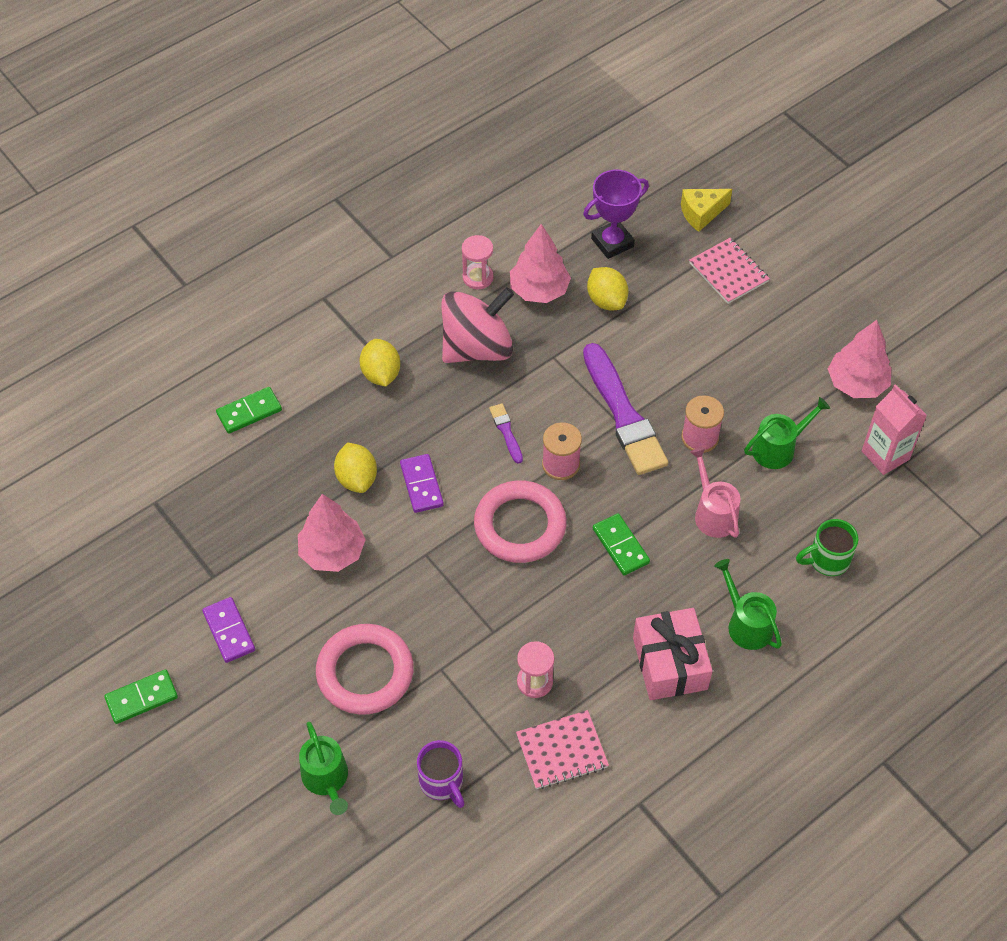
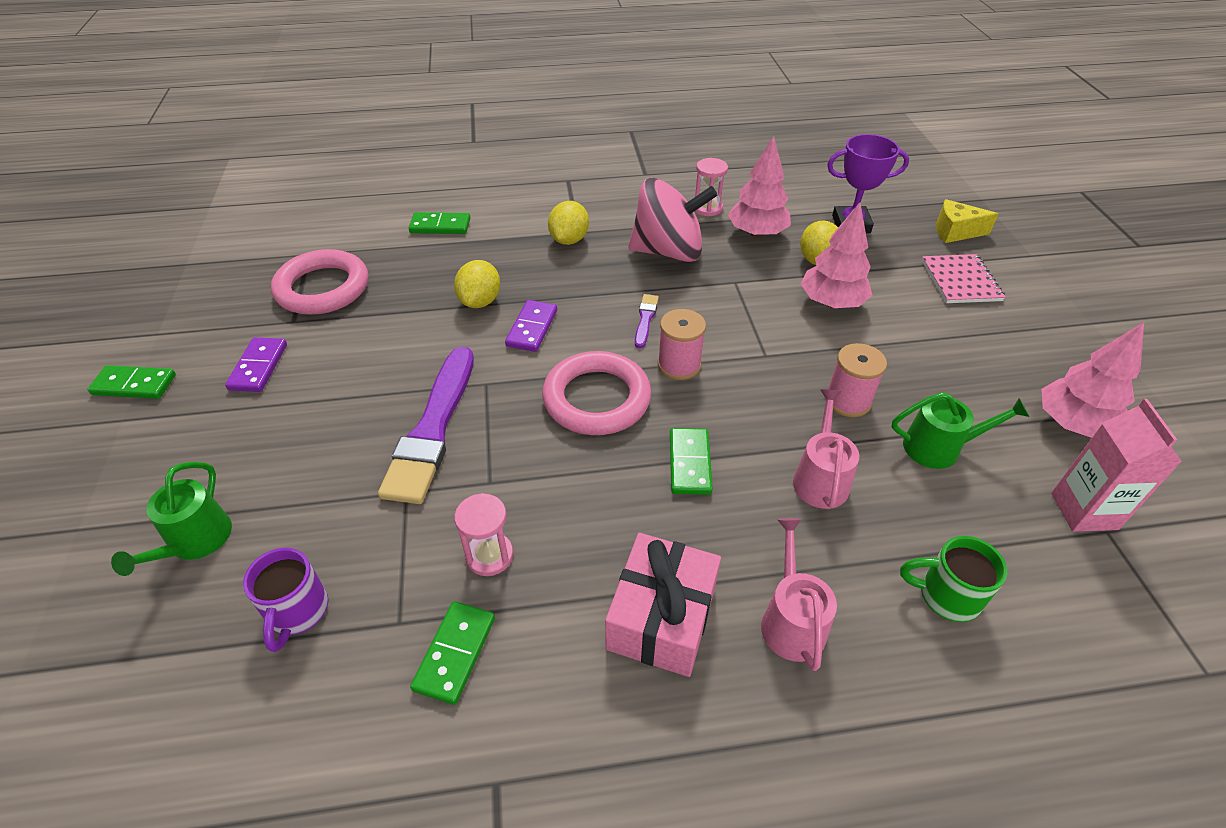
camera: 30 degrees right, 10 degrees down
(332, 552) = (405, 346): pink tree -> pink tree (831, 302)
(365, 672) = (333, 458): pink ring -> pink ring (323, 288)
(562, 751) = (455, 653): pink notebook -> green domino
(623, 414) = (775, 350): purple brush -> purple brush (433, 429)
(746, 624) = (791, 621): green watering can -> pink watering can

